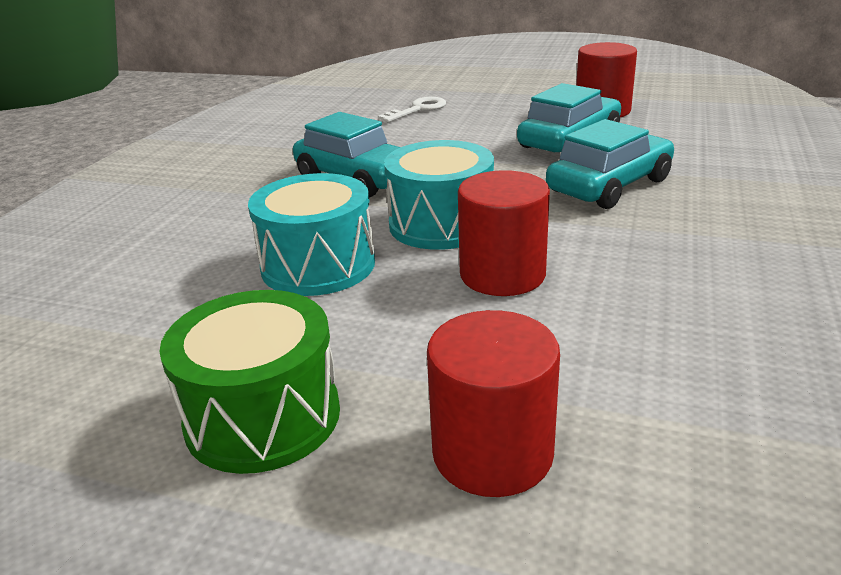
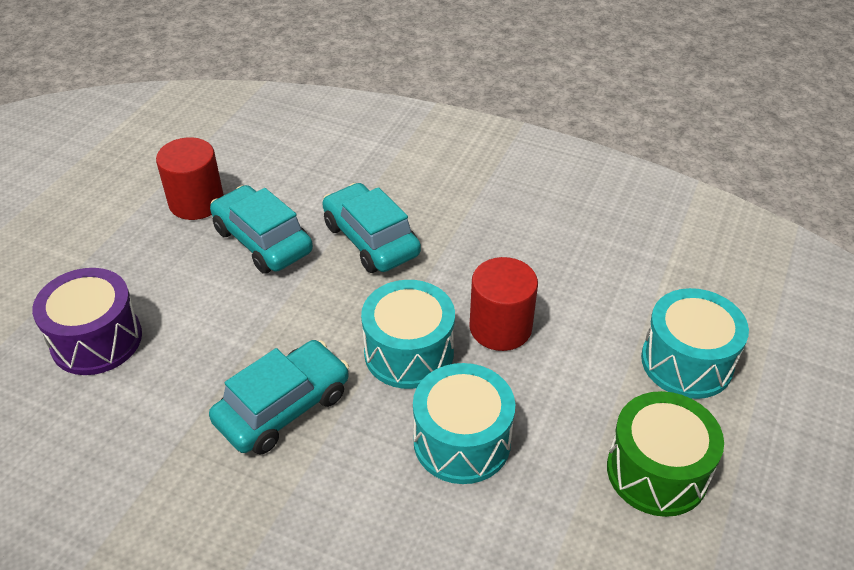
camera: 85 degrees left, 15 degrees up
(418, 109) = (96, 340): white key -> purple drum
(492, 453) = (687, 362): red cylinder -> turquoise drum

